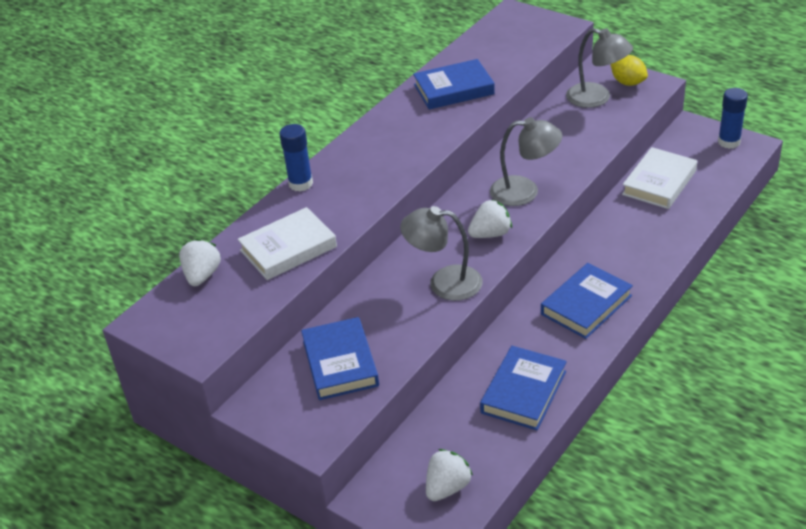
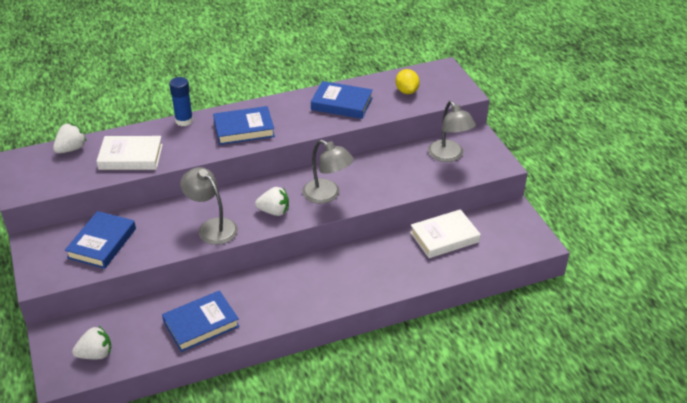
camera: 30 degrees right, 0 degrees up
(586, 305) = (301, 292): blue book -> blue book (244, 129)
(628, 83) = (483, 155): yellow lemon -> yellow lemon (406, 91)
(729, 142) = (527, 234): blue glue stick -> none

